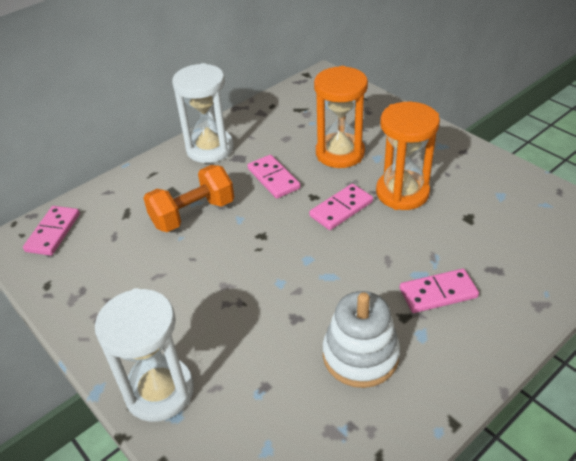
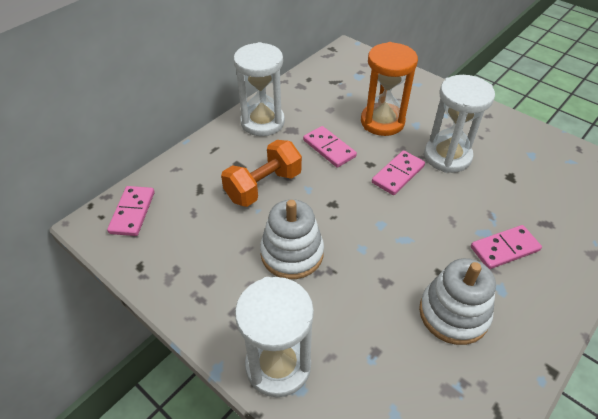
camera: 10 degrees left, 5 degrees up
(204, 282) = (292, 253): none -> white stacking toy
(402, 193) = (447, 156): orange hourglass -> white hourglass

